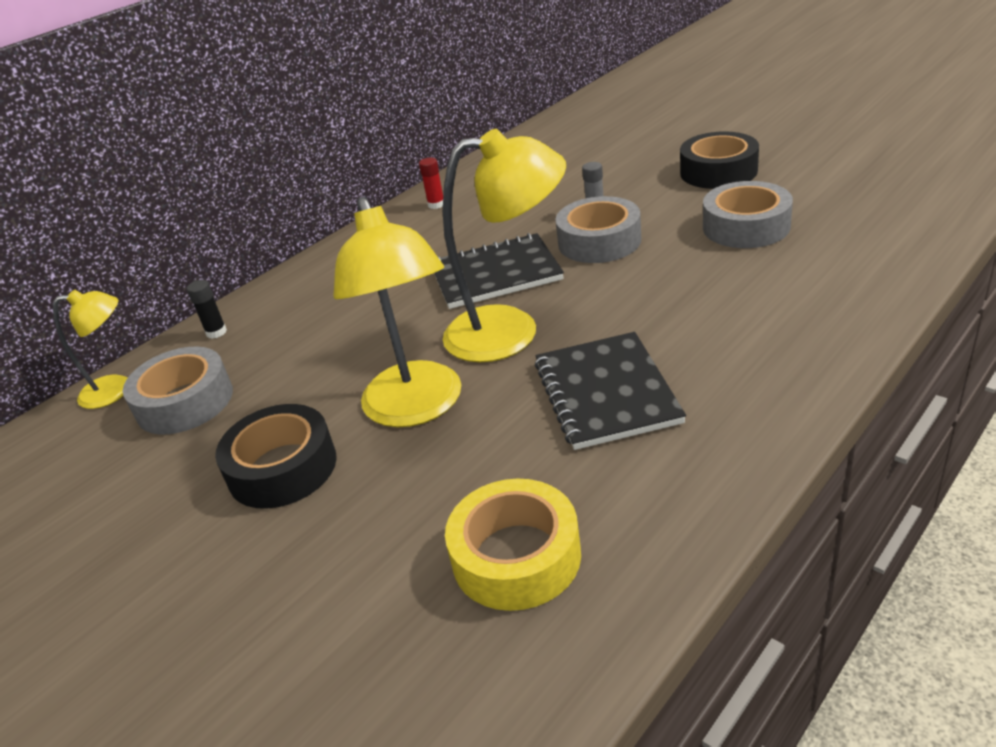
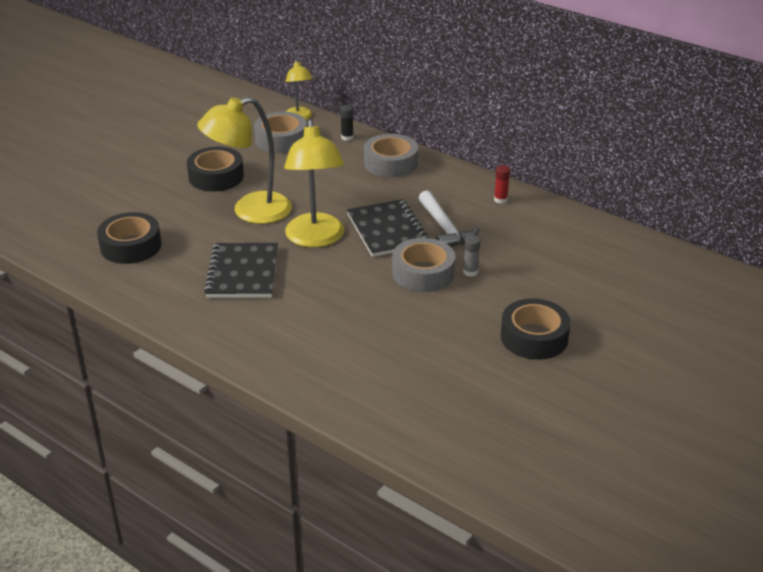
camera: 80 degrees right, 0 degrees up
(497, 234) = (445, 229): none -> white hammer
(516, 556) = (131, 246): yellow tape -> black tape
(606, 392) = (243, 273): black notebook -> black notebook turned 75 degrees counterclockwise
(746, 227) = (429, 342): grey tape -> grey tape (390, 163)

